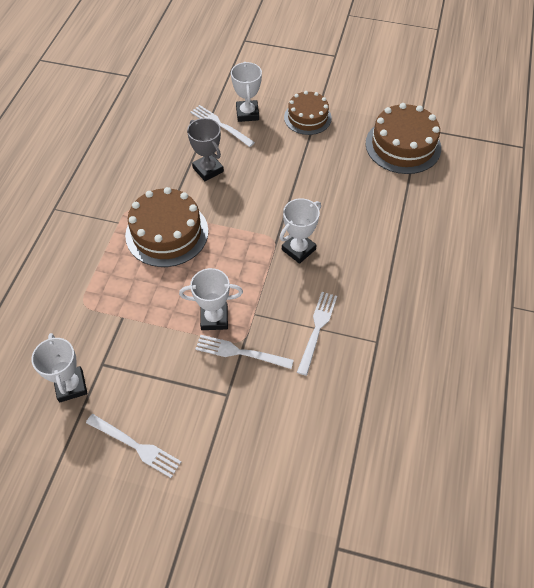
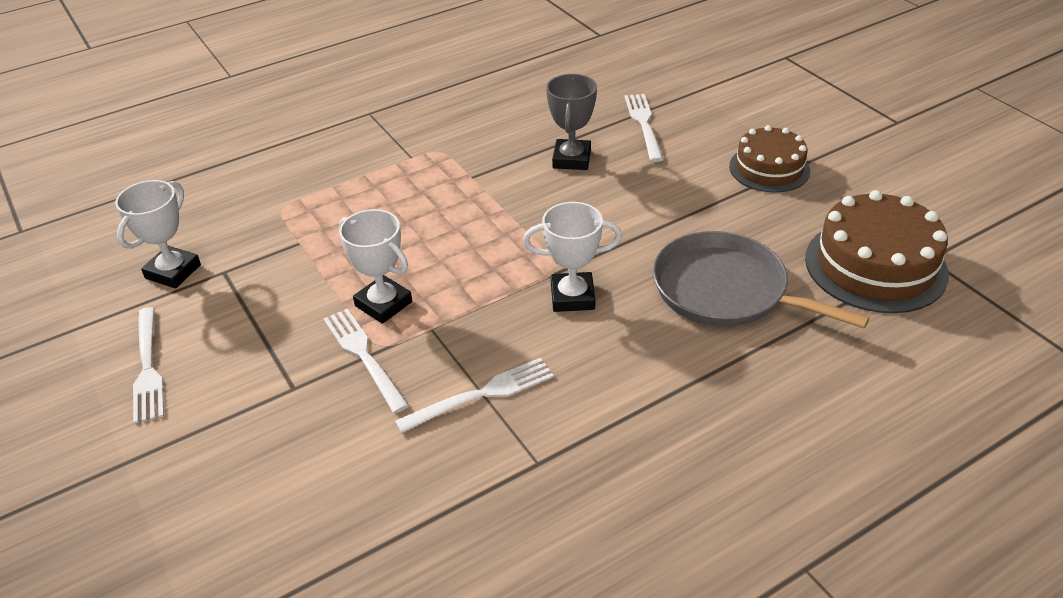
camera: 45 degrees right, 15 degrees down
(167, 233) = (446, 194): brown cake -> none
(247, 113) = (693, 128): white trophy -> none
(359, 200) = (726, 291): none -> grey pan

